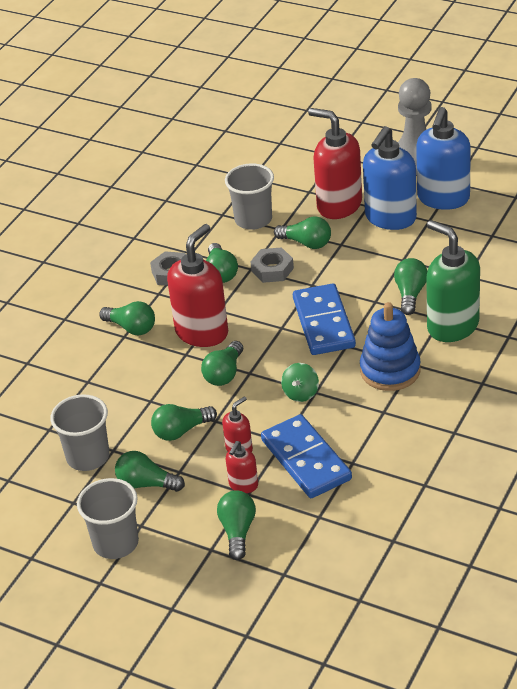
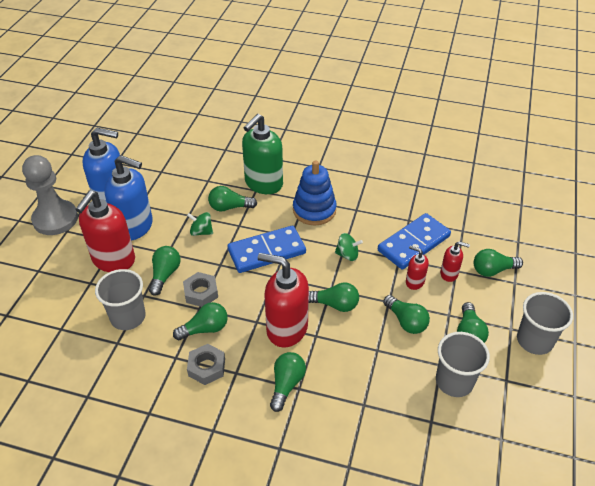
camera: 105 degrees left, 5 degrees up
(370, 270) = (201, 232): none -> green spinning top

